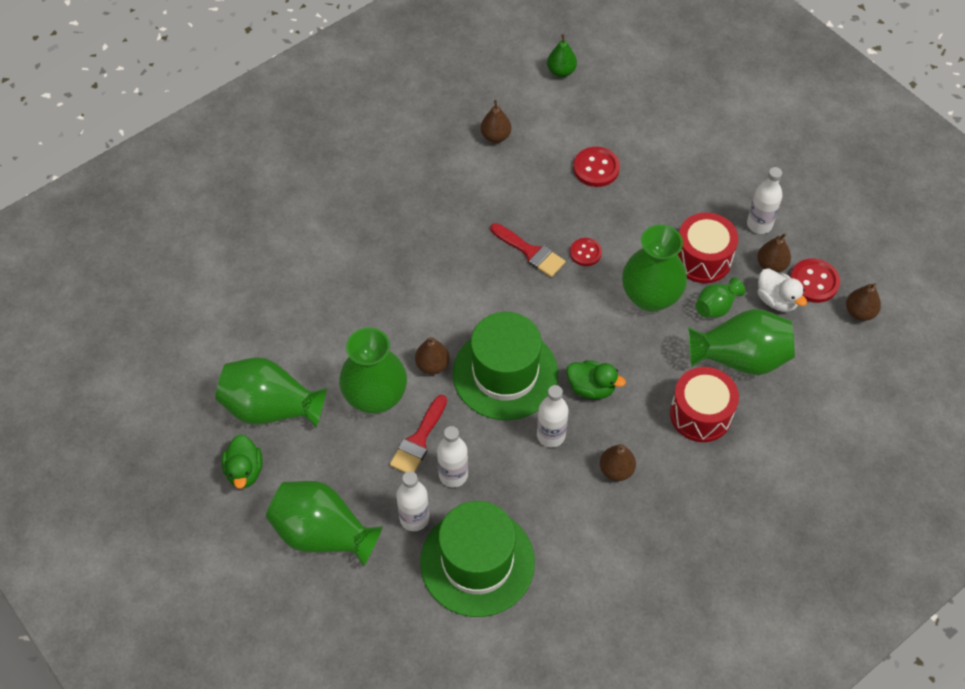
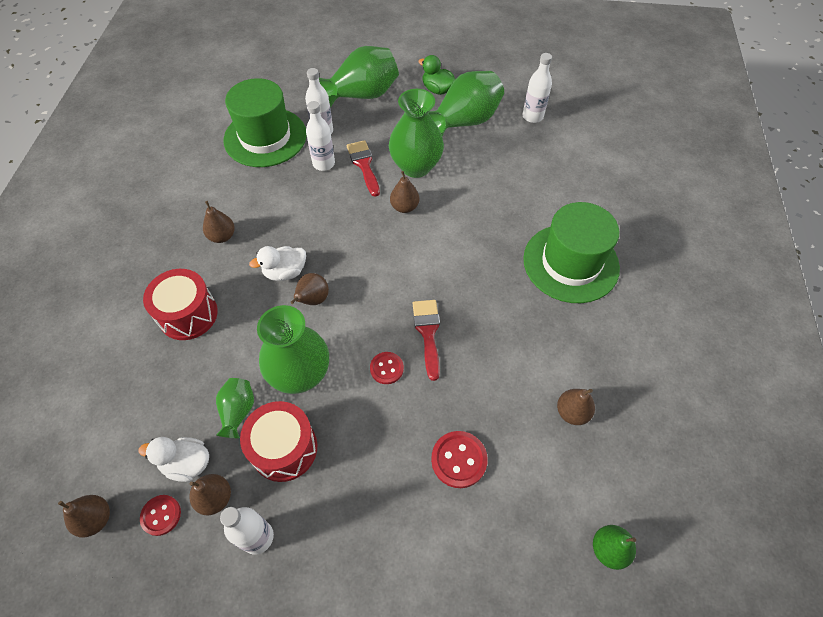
camera: 135 degrees right, 0 degrees up
(505, 373) = (353, 237): green hat -> green hat (570, 263)
(530, 252) = (428, 333): red brush -> red brush turned 90 degrees clockwise
(551, 435) = (285, 224): white bottle -> white bottle (532, 116)
(590, 345) = (313, 300): none -> brown pear
(591, 388) = (285, 272): green duck -> white duck
(739, 358) = (186, 382): green vase -> none
(814, 282) = (161, 515): red button -> red button, size x0.66

